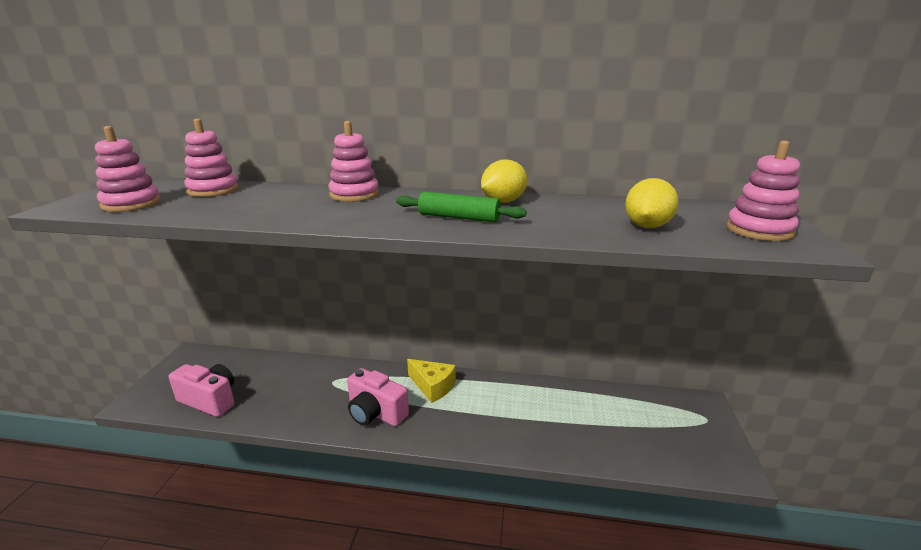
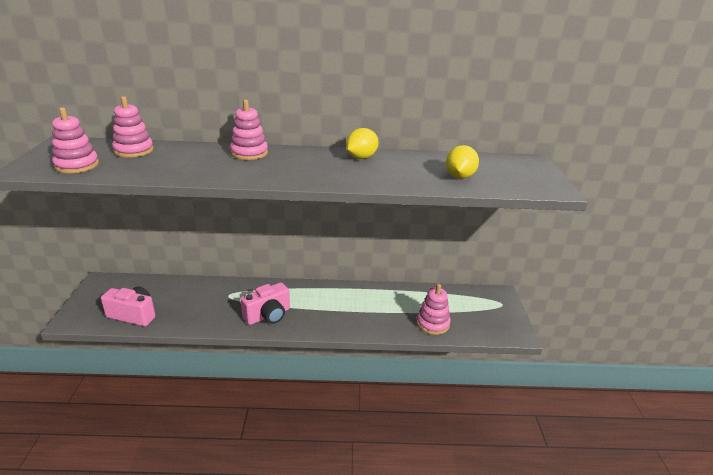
camera: 10 degrees left, 5 degrees up
(375, 413) = (268, 315): pink camera -> pink camera turned 60 degrees counterclockwise
(433, 386) = (307, 294): yellow cheese -> none
(459, 217) = (333, 172): green rolling pin -> none
(759, 230) = (528, 178): pink stacking toy -> pink stacking toy (432, 323)

